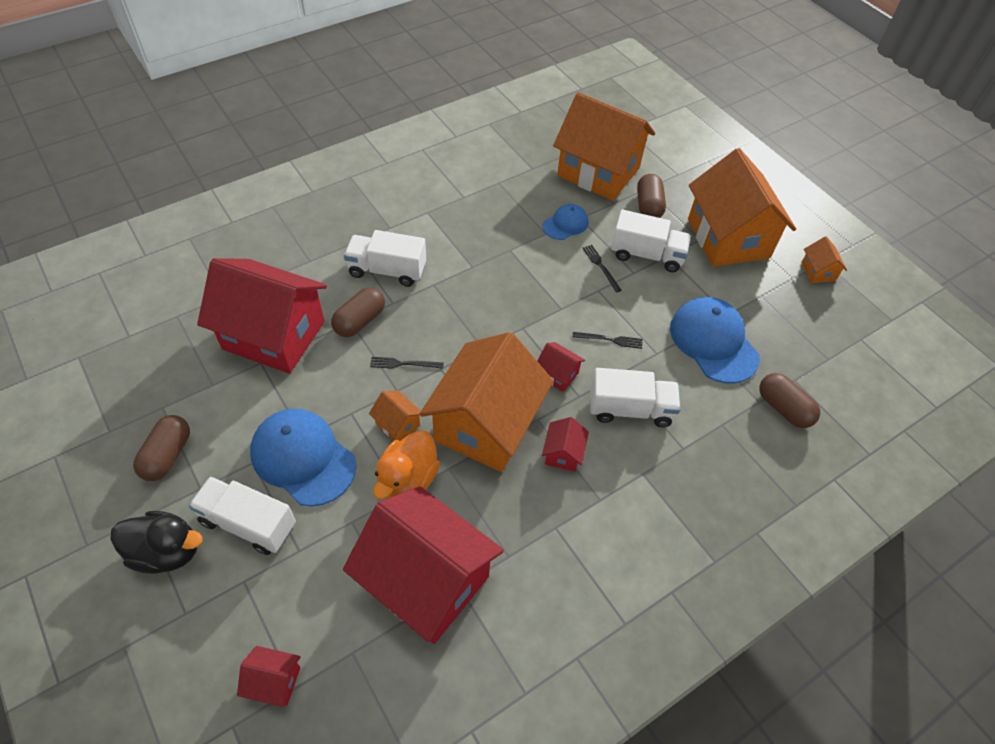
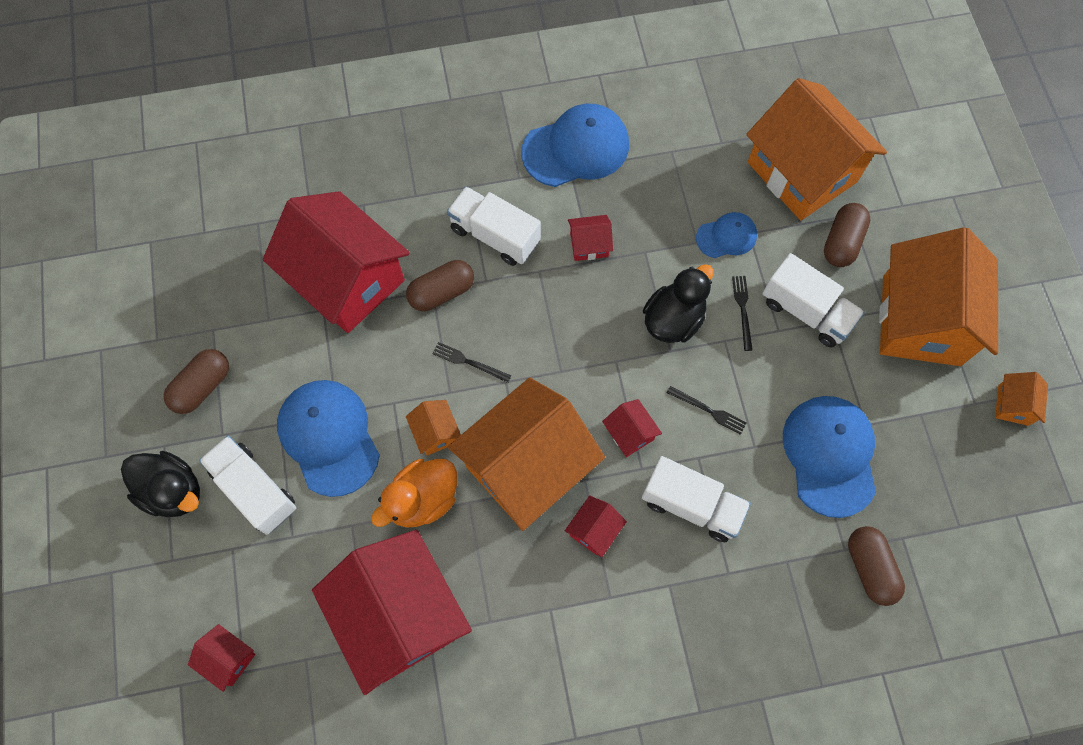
camera: 25 degrees right, 15 degrees up
(426, 198) = (576, 148): none -> blue cap
(465, 257) = (589, 245): none -> red house
(553, 287) = (673, 319): none -> black duck

